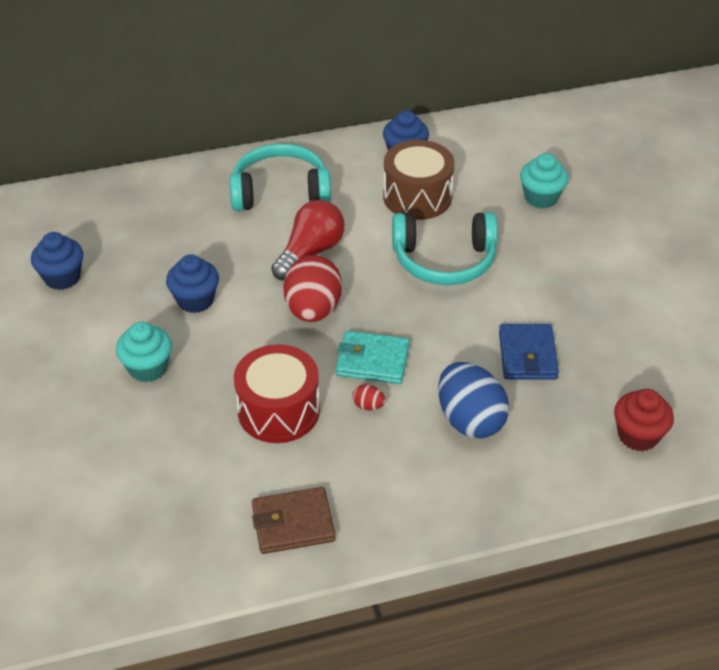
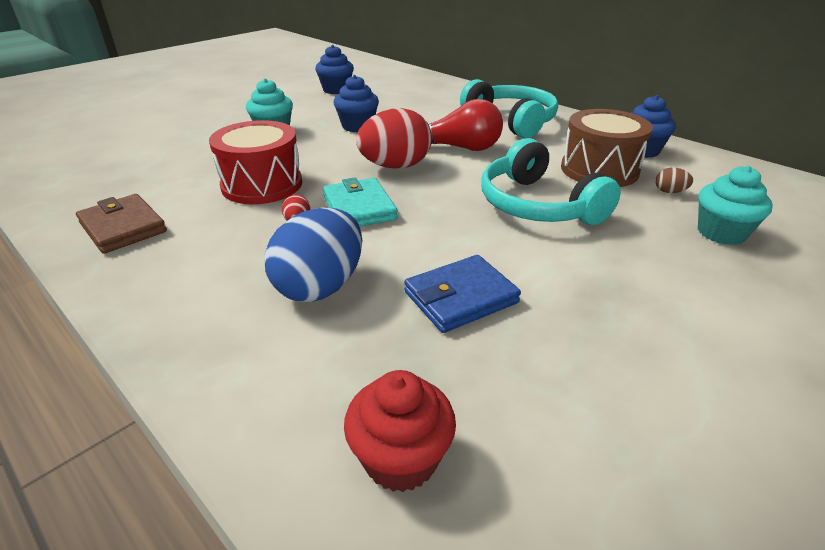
camera: 60 degrees right, 10 degrees down
(476, 184) = (669, 192): none -> brown egg

